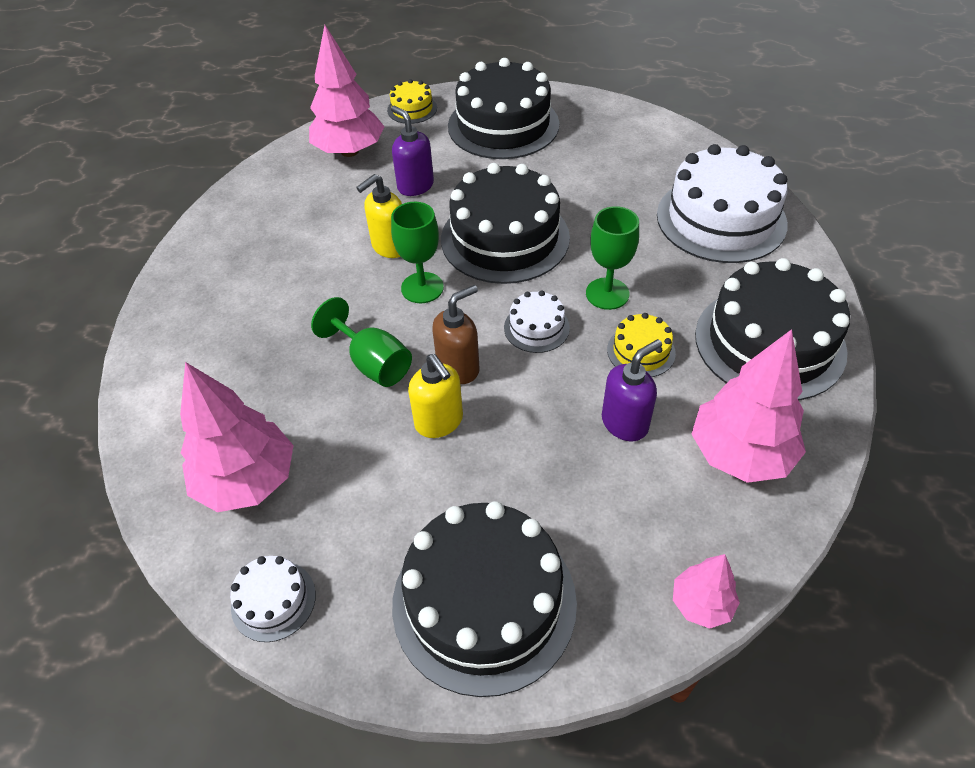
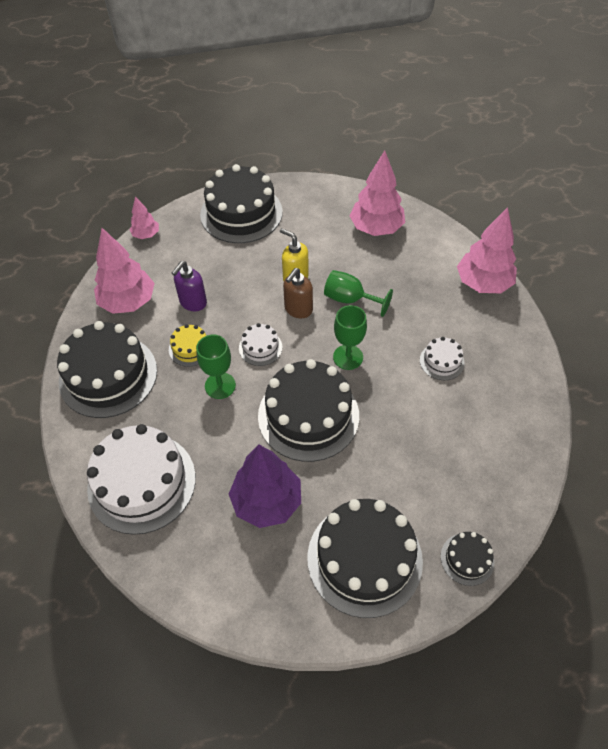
camera: 160 degrees right, 5 degrees up
(273, 600) = (331, 192): white cake -> white cake (441, 361)
(349, 151) = (486, 478): pink tree -> pink tree (483, 283)
(389, 247) = (389, 384): yellow soap dispenser -> none
(412, 109) = (467, 559): yellow cake -> black cake
(415, 186) = (404, 451): purple soap dispenser -> none
(582, 178) = (267, 501): none -> purple tree

